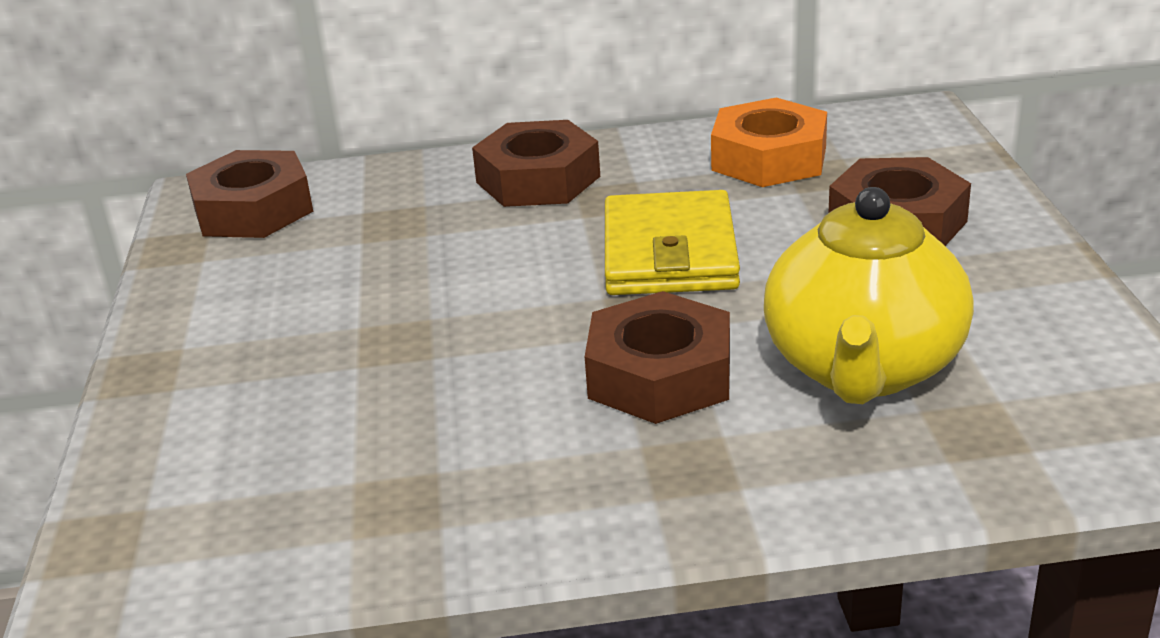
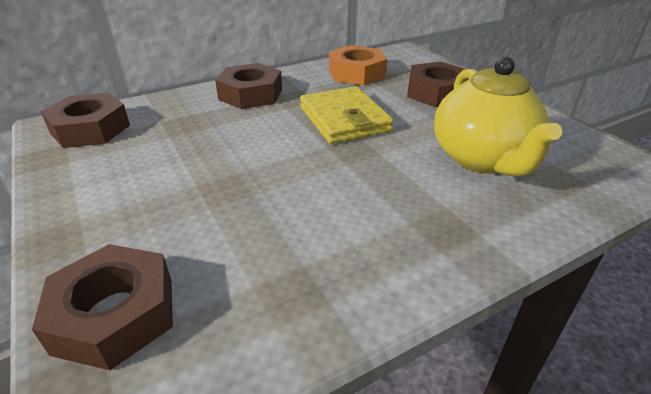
camera: 25 degrees left, 5 degrees up
(660, 375) = (389, 180): brown nut -> brown nut (115, 314)

